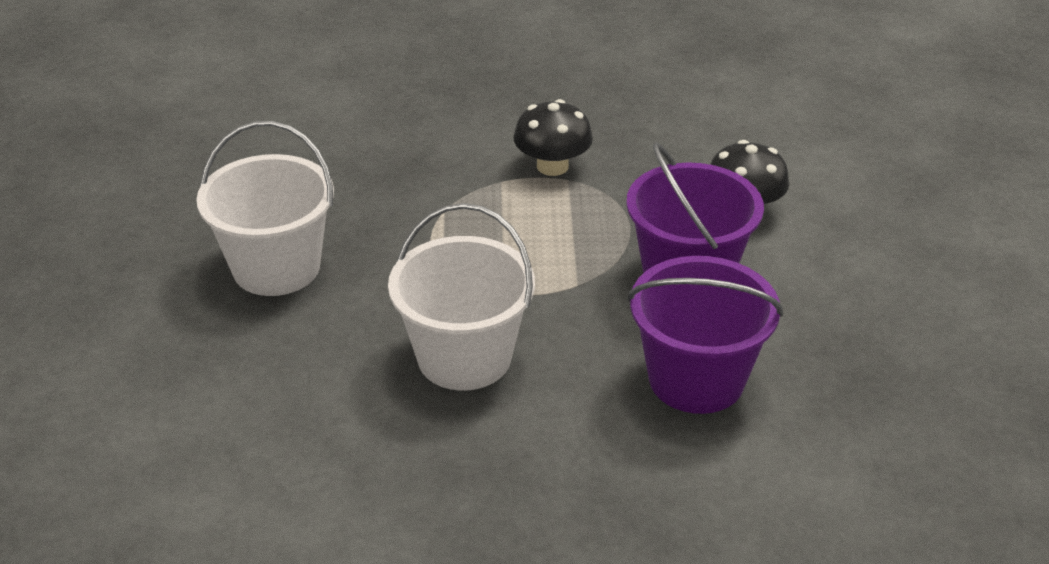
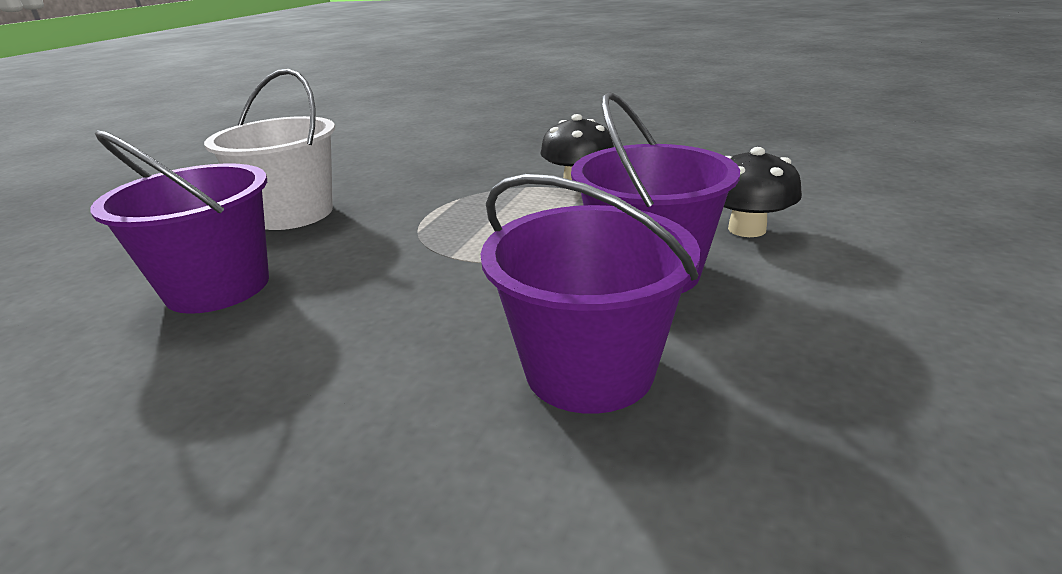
camera: 25 degrees right, 10 degrees down
(312, 376) = (218, 287): none -> purple bucket
(464, 357) = (360, 298): white bucket -> none

